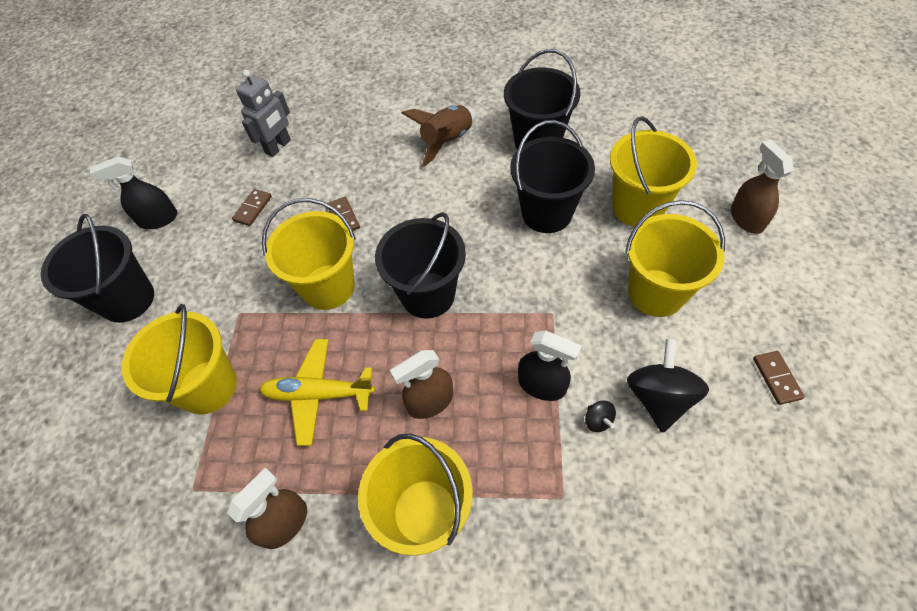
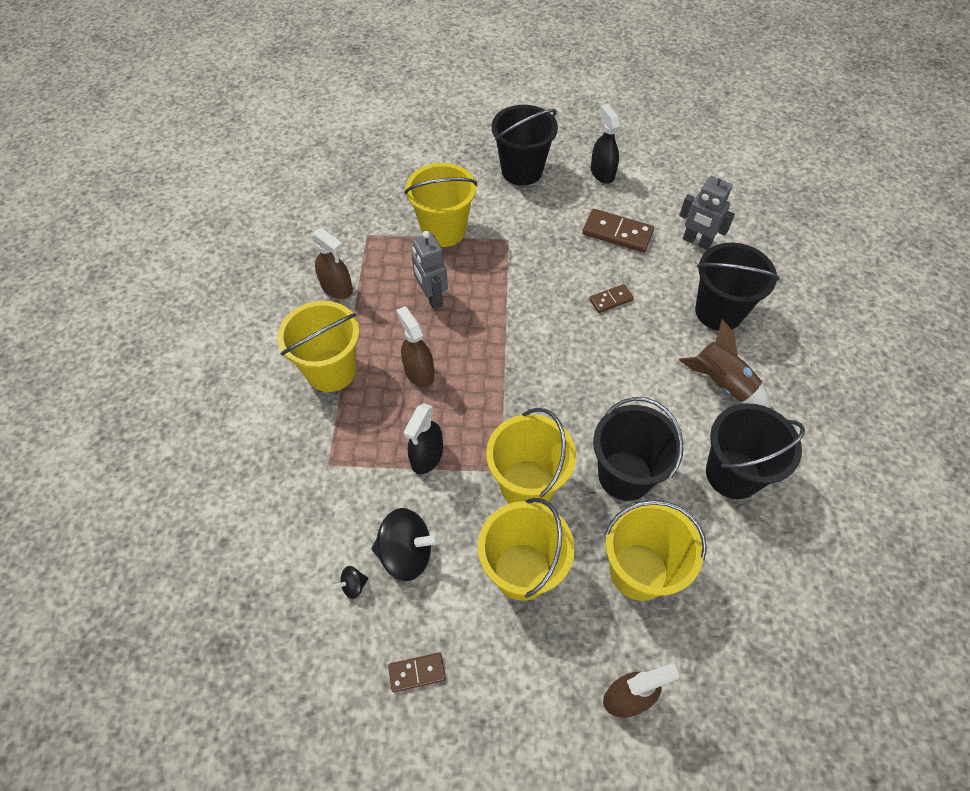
camera: 85 degrees right, 0 degrees up
(253, 209) = (617, 233): brown domino -> brown domino, size x1.73
(318, 394) = (432, 297): yellow plane -> grey robot
(328, 287) = (532, 295): yellow bucket -> yellow bucket (527, 484)
(428, 295) = (523, 369): black bucket -> black bucket (719, 312)
(598, 420) = (389, 498): black spinning top -> black spinning top (353, 585)

